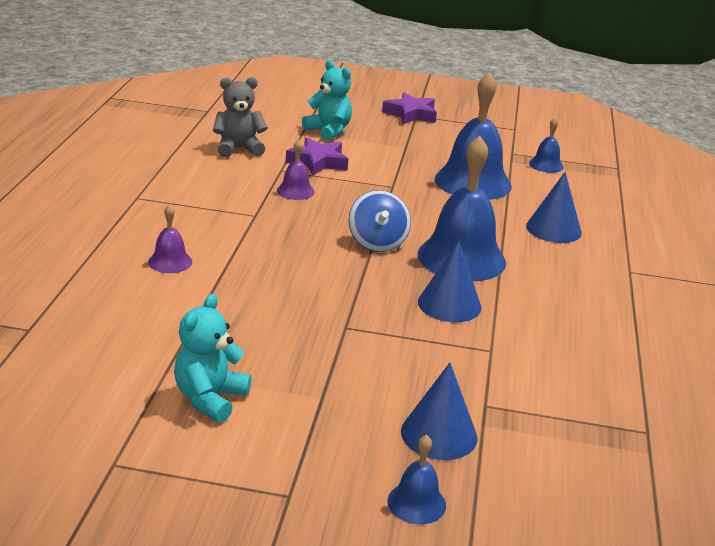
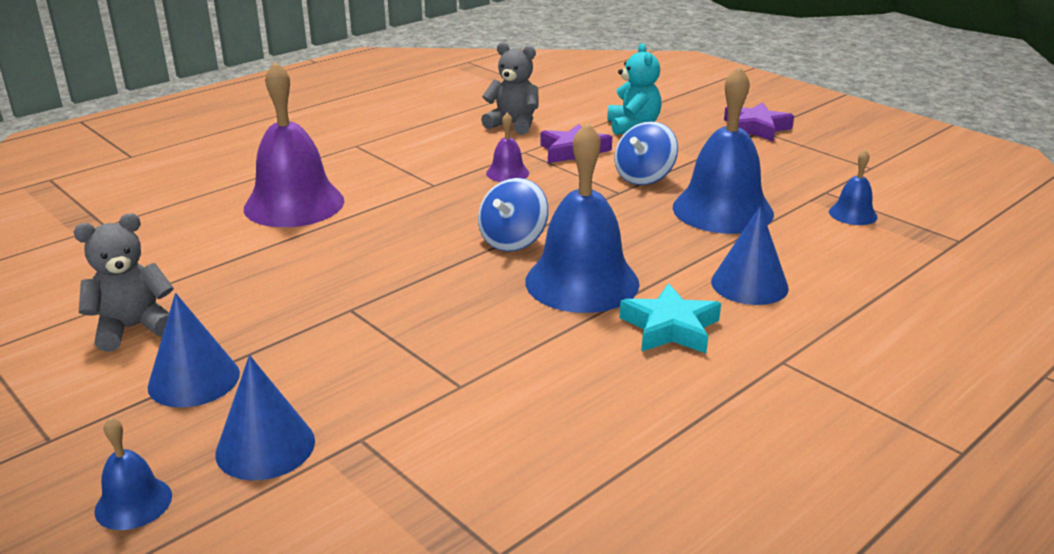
camera: 40 degrees right, 0 degrees up
(170, 262) = (294, 204): purple bell -> purple bell, size x2.14
(210, 398) = (133, 328): turquoise teddy bear -> grey teddy bear
(392, 170) = (644, 177): none -> blue spinning top
(449, 304) = (491, 323): blue cone -> blue cone (194, 380)
(550, 271) = (670, 328): none -> turquoise star

